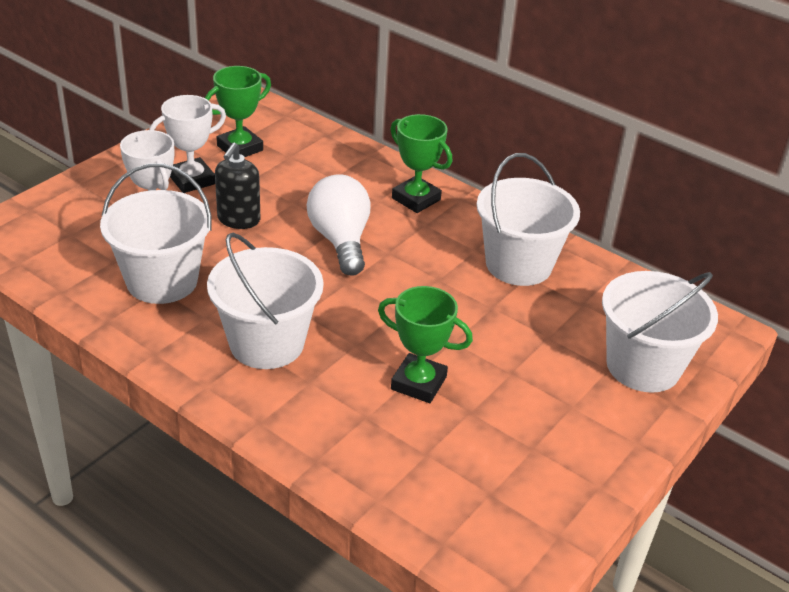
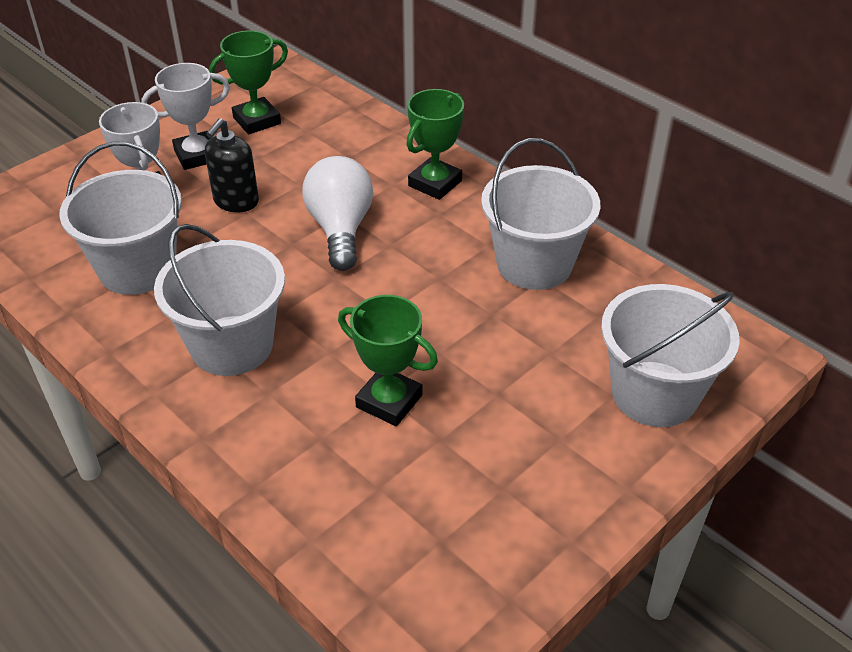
camera: 10 degrees right, 5 degrees up
(416, 199) = (435, 183): green trophy -> green trophy turned 75 degrees clockwise

